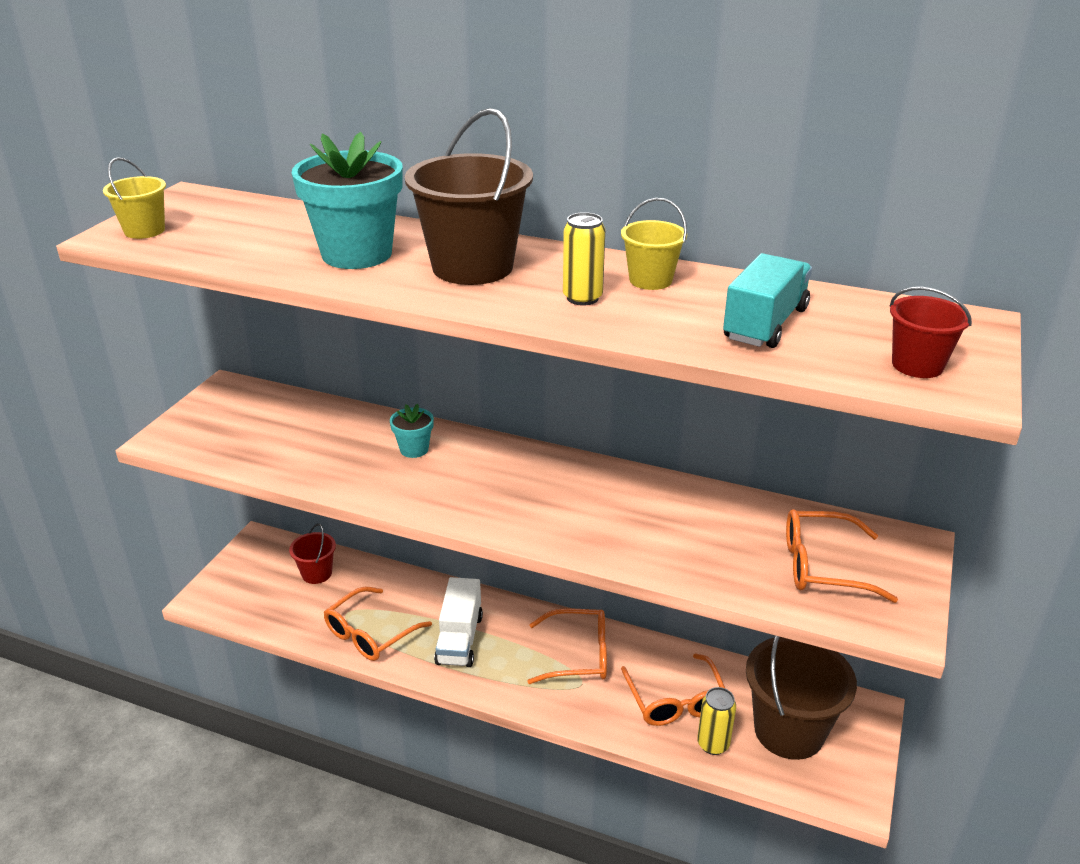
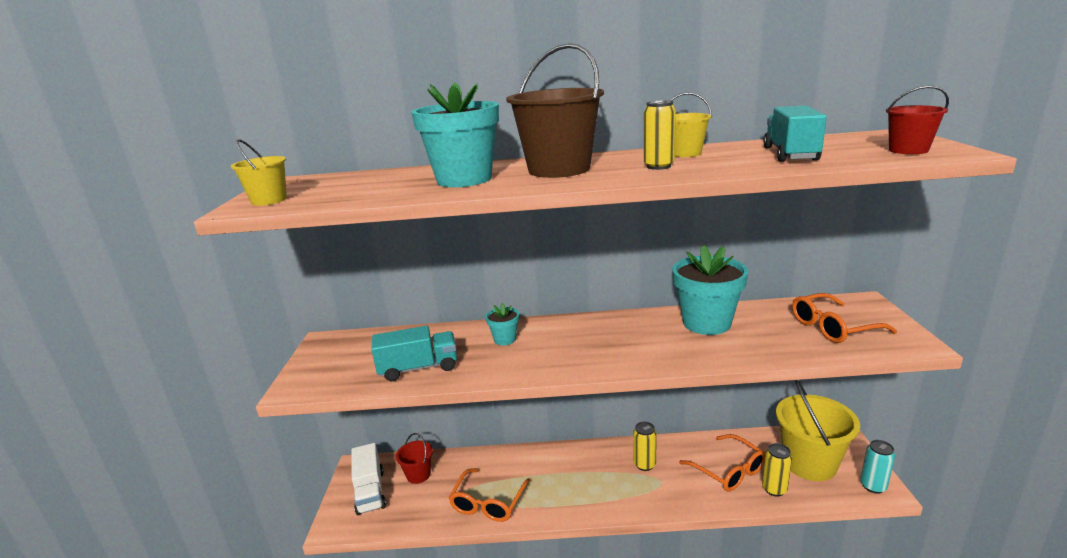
camera: 20 degrees left, 10 degrees down
(296, 457) = (418, 368): none -> turquoise truck
(459, 639) = (556, 483): white truck -> white truck (370, 492)
(578, 655) = (644, 464): orange glasses -> yellow can
(668, 505) = (706, 323): none -> turquoise flower pot
(789, 731) = (809, 463): brown bucket -> yellow bucket
(846, 790) = (873, 486): none -> turquoise can

